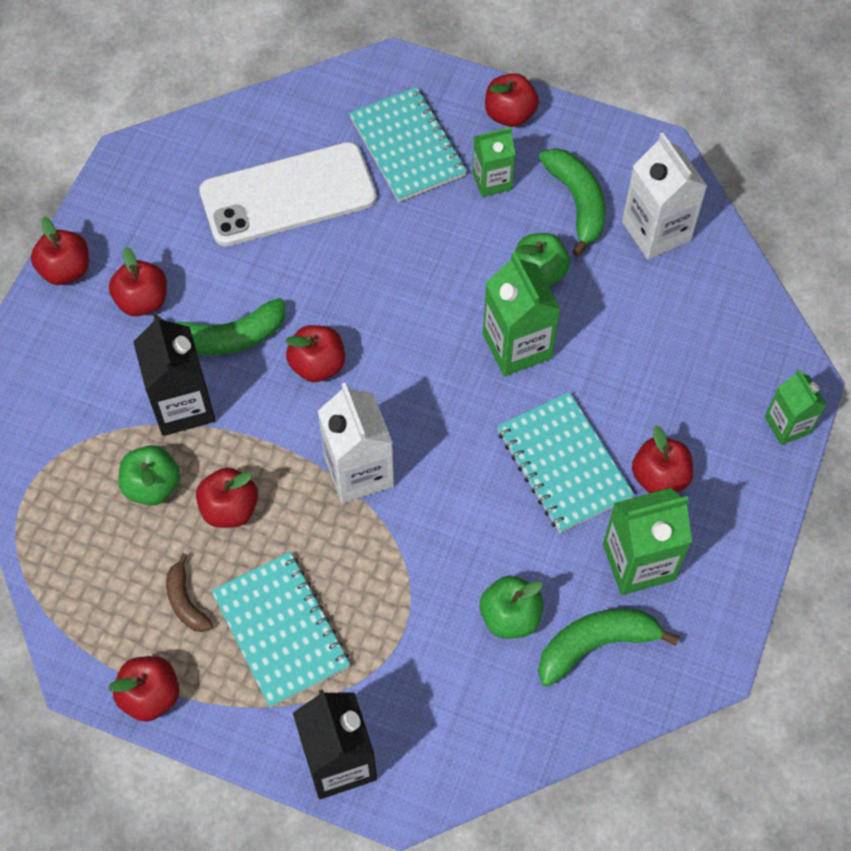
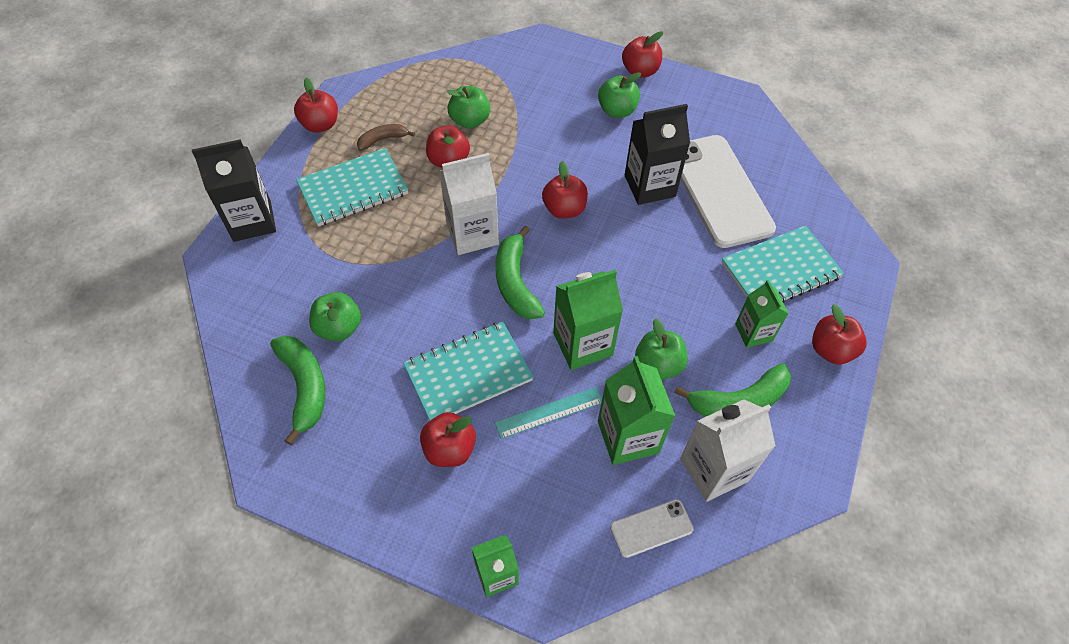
camera: 90 degrees right, 5 degrees down
(143, 301) = (617, 110): red apple -> green apple
(183, 406) = (531, 134): black carton -> black carton (649, 186)
(228, 337) = (588, 157): green banana -> green banana (515, 282)
(606, 380) = (549, 412): none -> turquoise ruler
(638, 562) = (371, 425): green carton -> green carton (628, 437)
(723, 289) = (651, 528): none -> white phone

